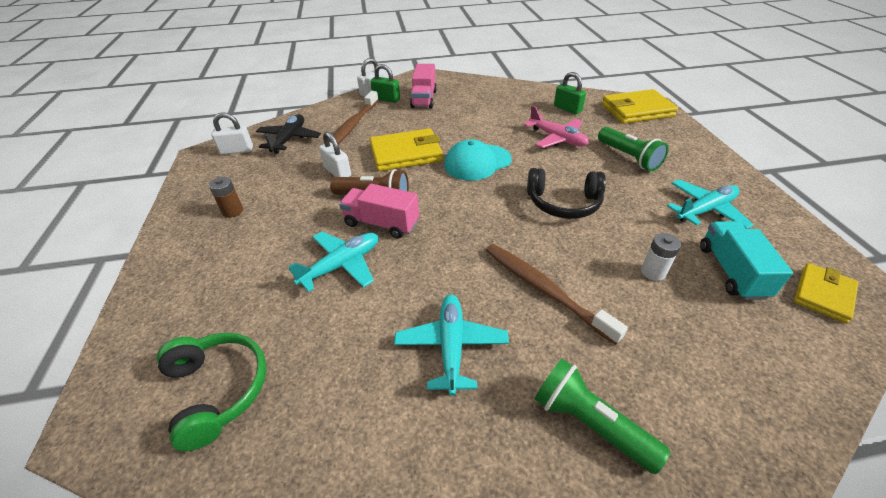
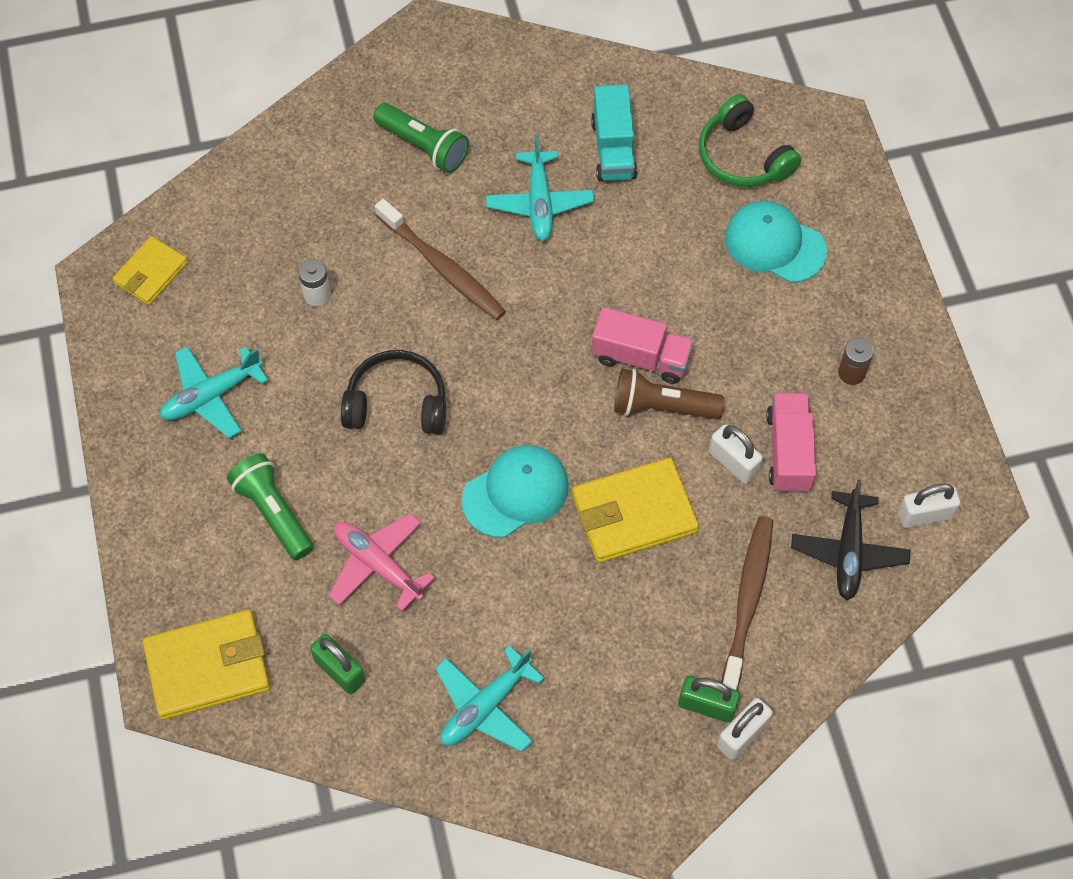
camera: 175 degrees right, 20 degrees up
(236, 298) = (774, 244): none -> turquoise cap
(341, 265) = (673, 290): turquoise plane -> turquoise plane (485, 706)
(424, 99) = (628, 707): pink truck -> pink truck (788, 451)
(731, 271) = (230, 299): turquoise truck -> turquoise truck (613, 149)

